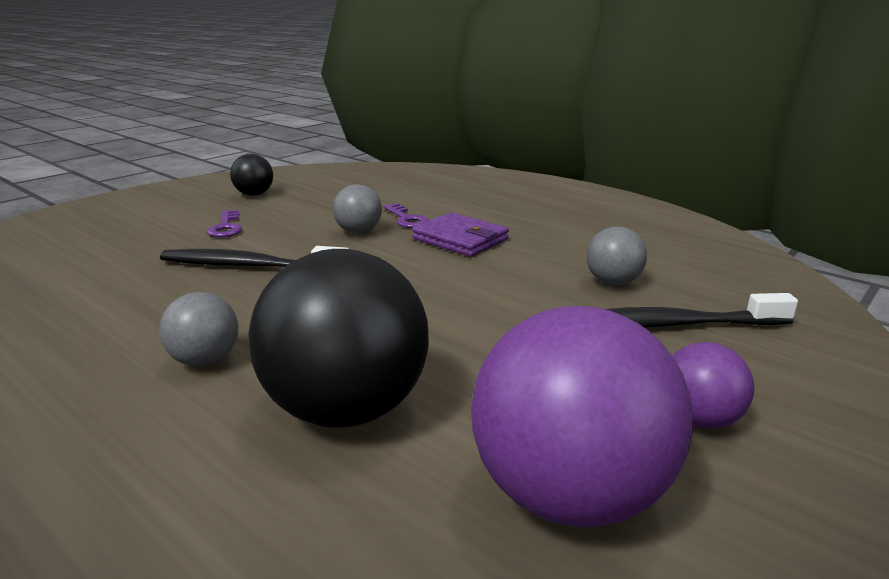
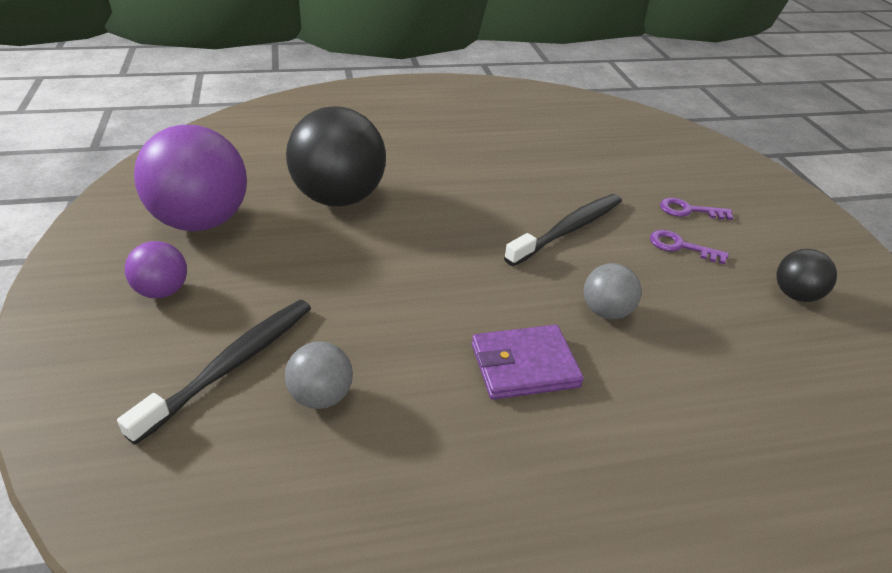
camera: 125 degrees right, 15 degrees up
(205, 360) = (439, 179): grey ball -> none
(407, 219) = (621, 362): purple key -> purple key (689, 210)

